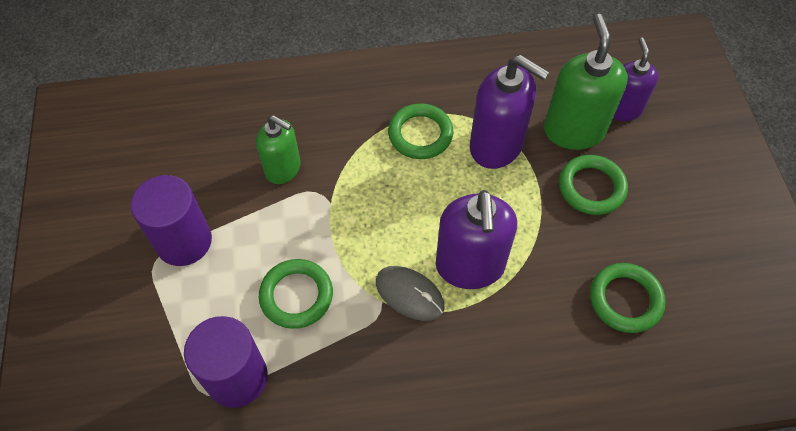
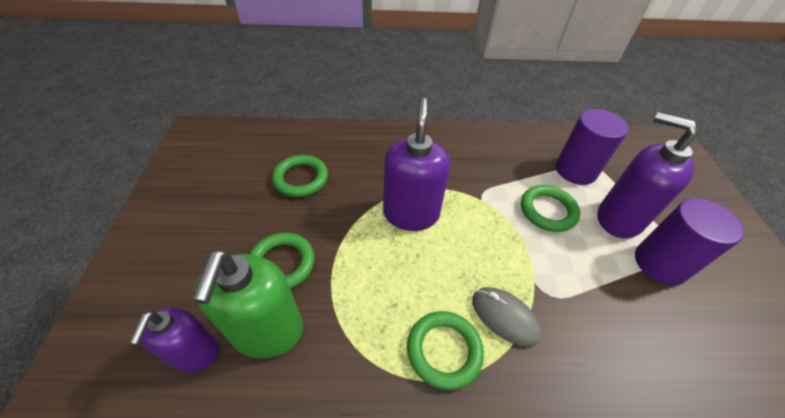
camera: 175 degrees left, 10 degrees down
(283, 169) = (592, 326): green soap dispenser -> none
(409, 294) = (460, 201): grey mouse -> grey mouse (505, 317)
(496, 146) = (360, 323): purple soap dispenser -> purple soap dispenser (618, 219)

